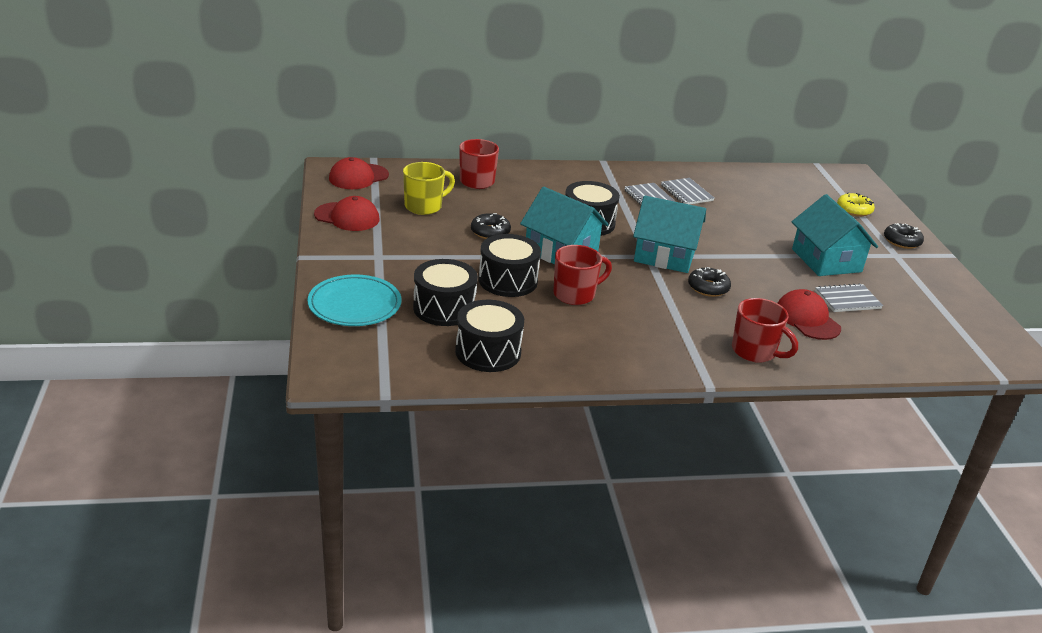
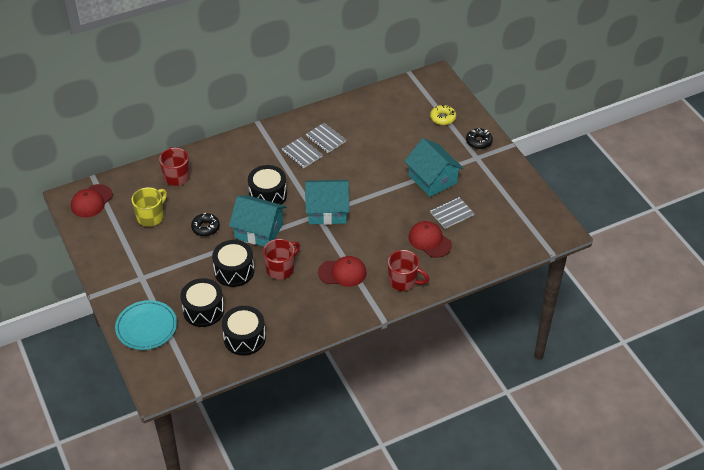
camera: 15 degrees left, 15 degrees up
(347, 217) = (103, 246): red cap -> red cap (342, 273)
(708, 288) = (362, 233): black donut -> none

